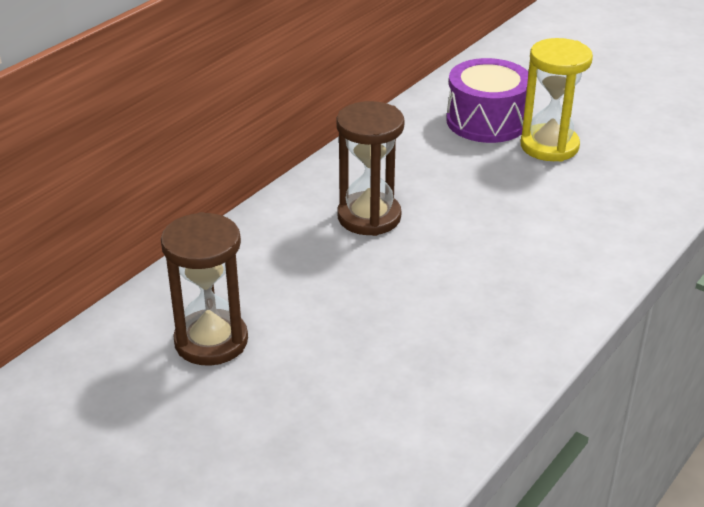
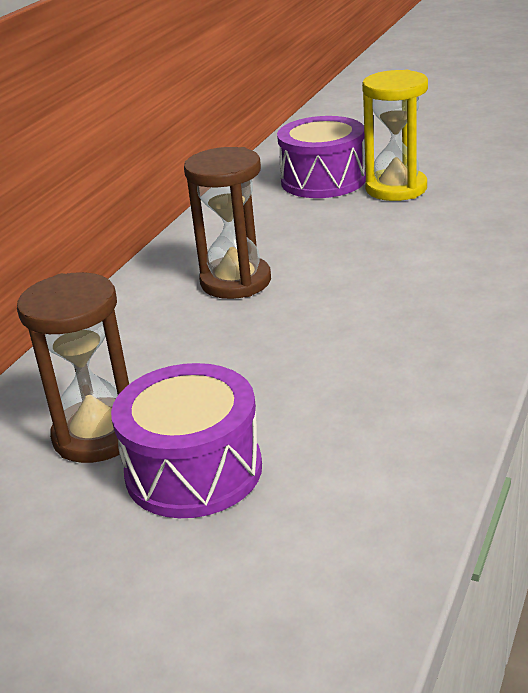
camera: 10 degrees left, 5 degrees down
(276, 391) = (193, 470): none -> purple drum

